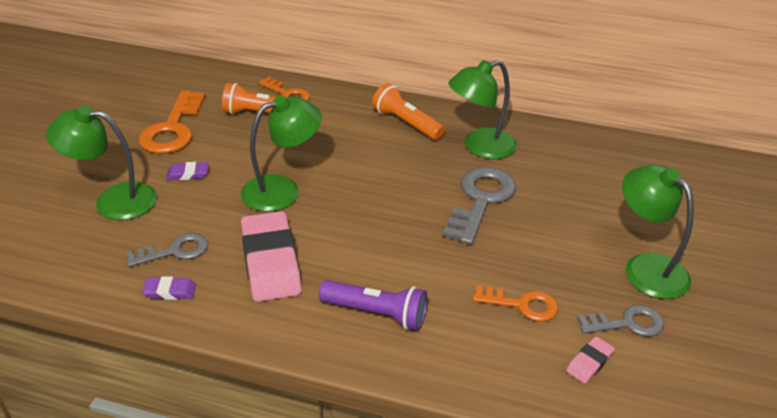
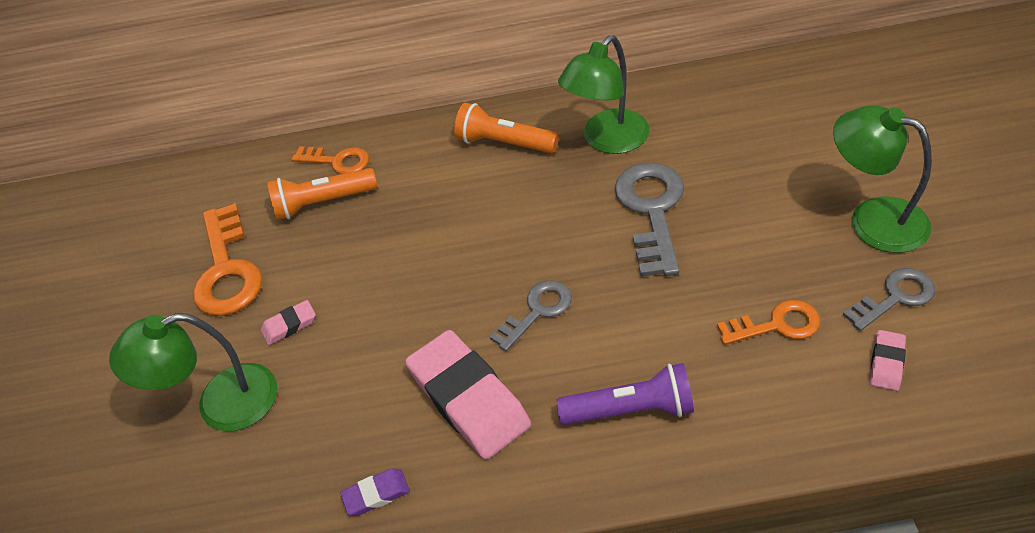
camera: 15 degrees left, 10 degrees up
(174, 251) = (345, 438): grey key -> grey key (537, 311)
(188, 174) = (289, 325): purple eraser -> pink eraser
(282, 190) = (419, 297): green lamp -> none

